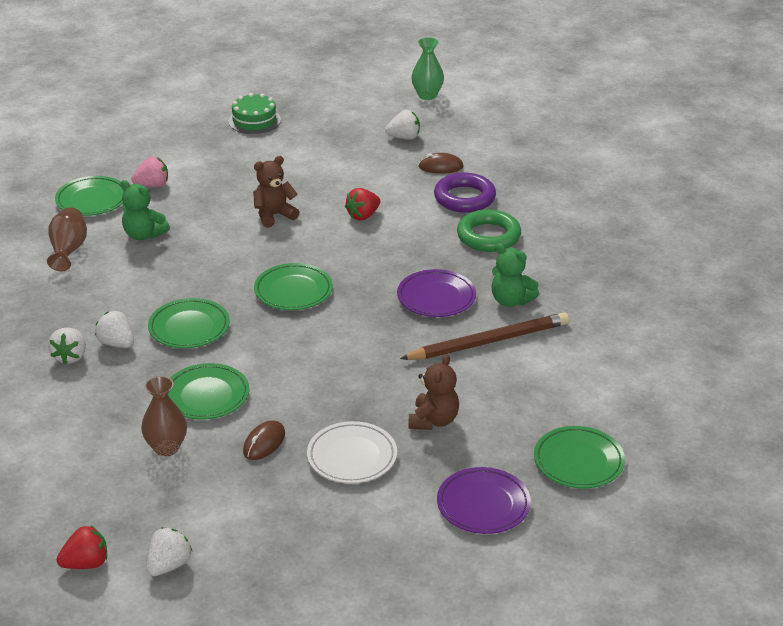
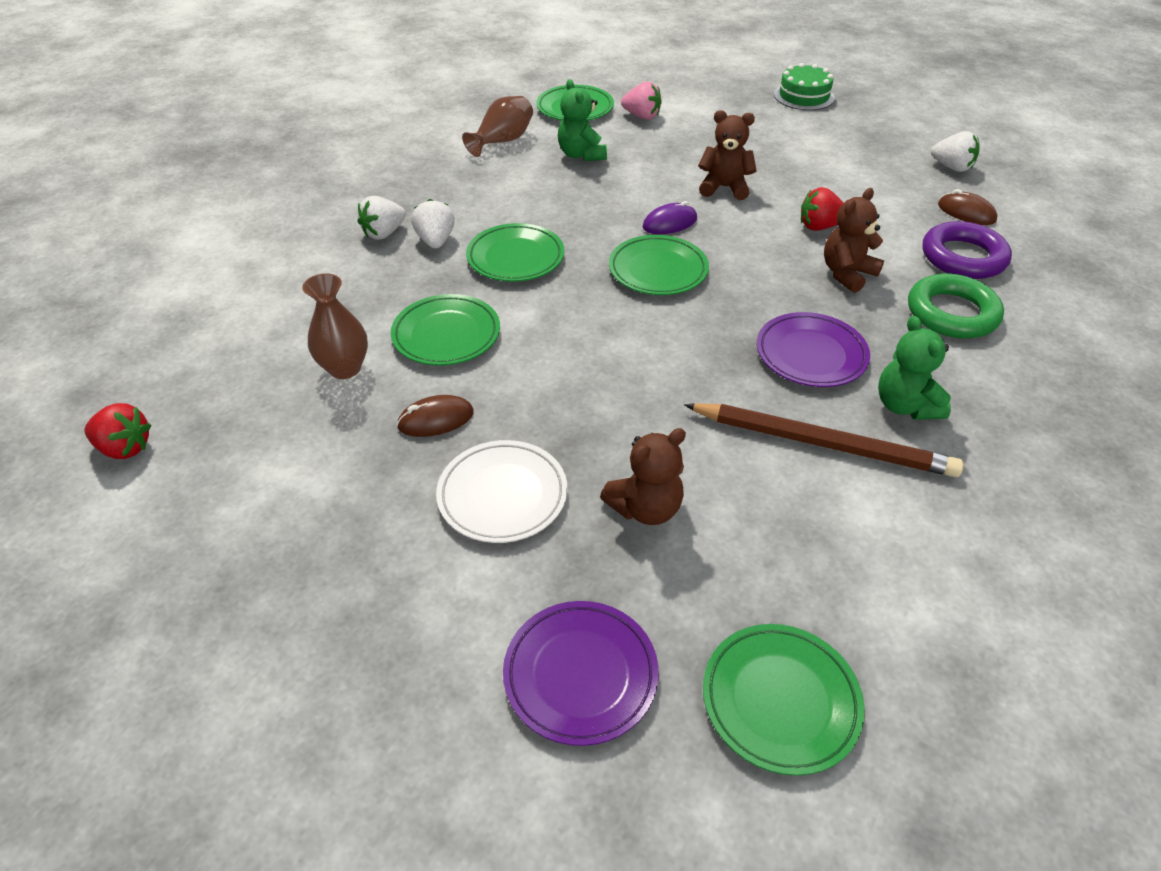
camera: 40 degrees right, 10 degrees up
(169, 565) = (181, 502): white strawberry -> none
(265, 256) = (669, 223): none -> purple mouse
(409, 239) = (847, 274): none -> brown teddy bear
(427, 95) = (1023, 136): green vase -> none

